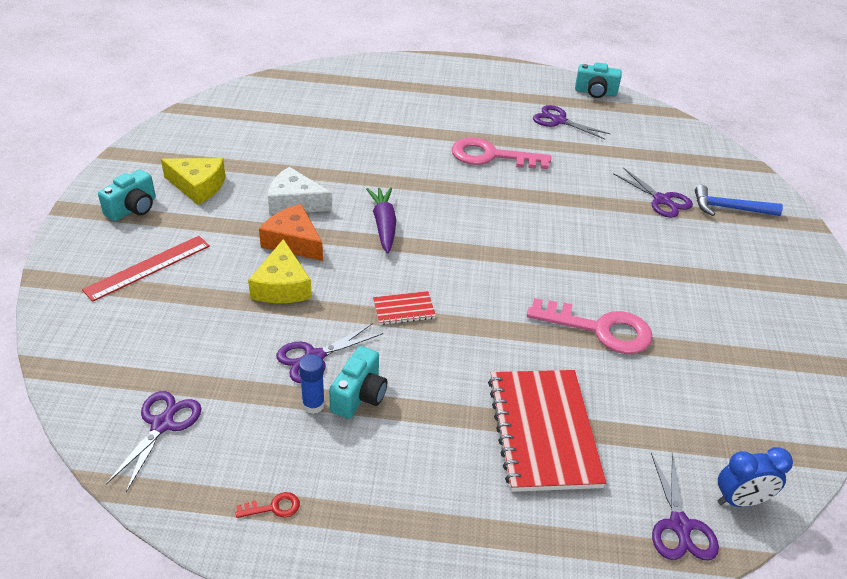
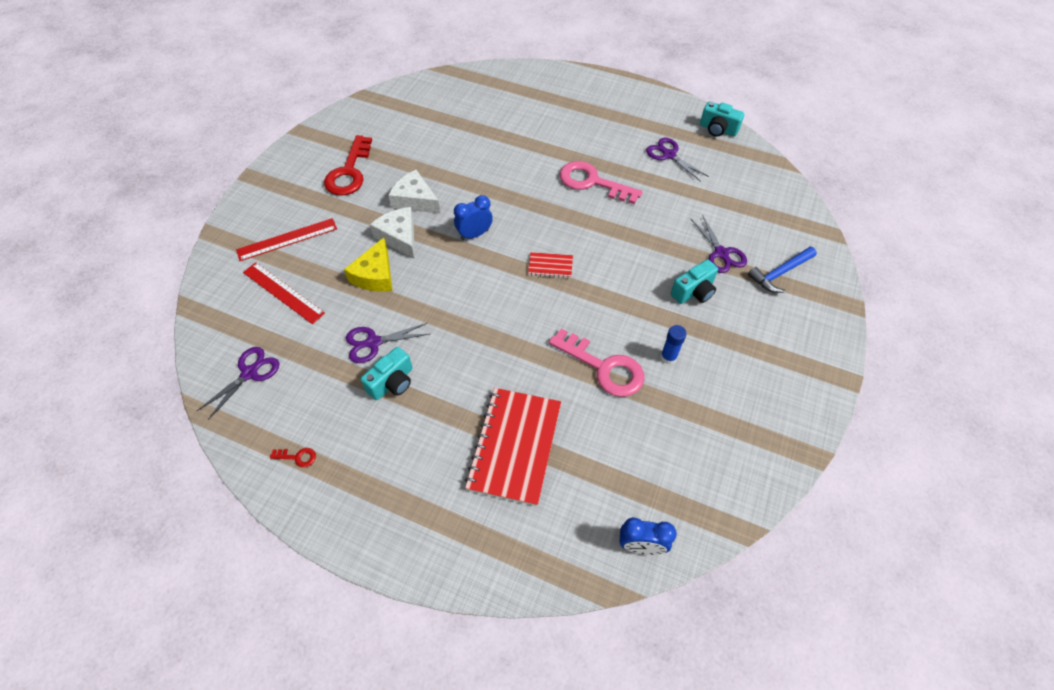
camera: 20 degrees right, 15 degrees up
(133, 208) = (295, 184): turquoise camera -> turquoise camera (693, 292)
(168, 325) = (283, 292): none -> red ruler
(198, 186) = (349, 172): yellow cheese -> red key
(293, 242) = (399, 237): orange cheese -> white cheese
(313, 405) = (357, 382): blue glue stick -> blue glue stick (668, 357)
(384, 225) = (474, 234): purple carrot -> blue clock
(404, 309) = (456, 315): red notebook -> red notebook (550, 266)
(679, 525) = (581, 552): purple scissors -> none
(729, 208) = (780, 273): blue hammer -> blue hammer turned 60 degrees counterclockwise

